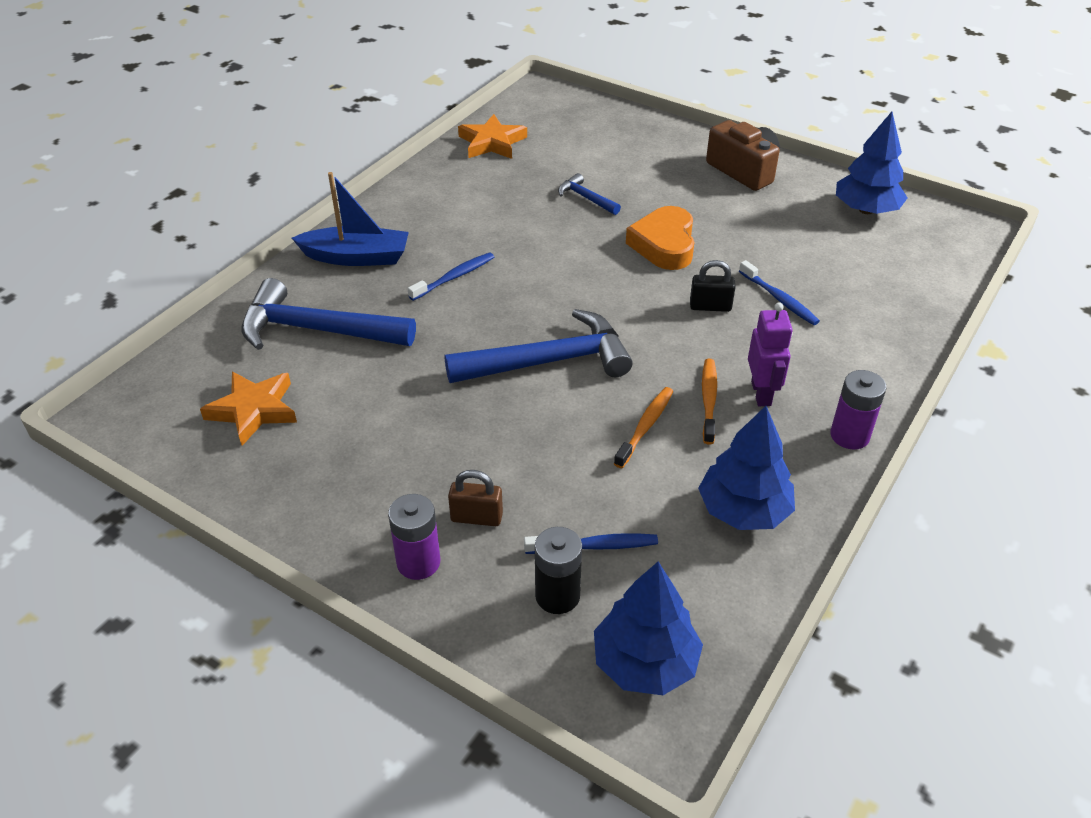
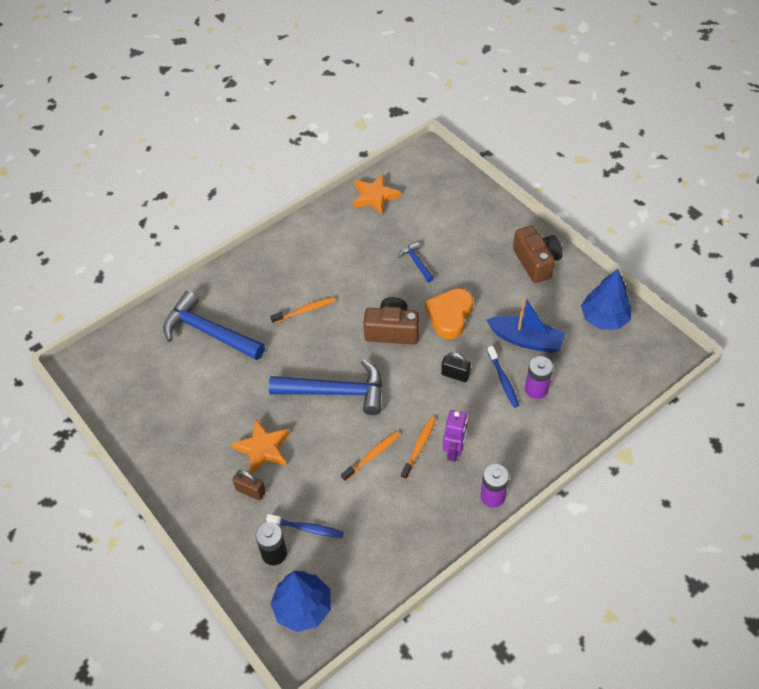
camera: 20 degrees right, 10 degrees up
(254, 410) = (155, 383): orange star -> orange star (263, 449)
(356, 257) = (251, 279): blue boat -> blue boat (526, 340)
(418, 562) = (209, 511): purple battery -> purple battery (536, 389)
(454, 277) = (305, 310): blue toothbrush -> orange toothbrush
(593, 275) = (392, 331): none -> brown camera
(743, 510) = (402, 529): blue tree -> none

